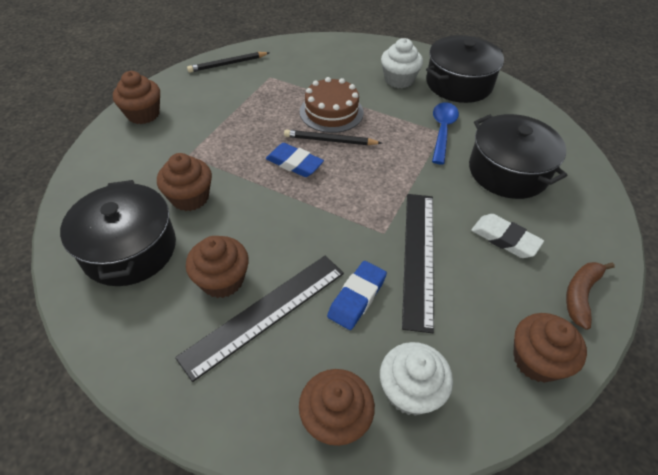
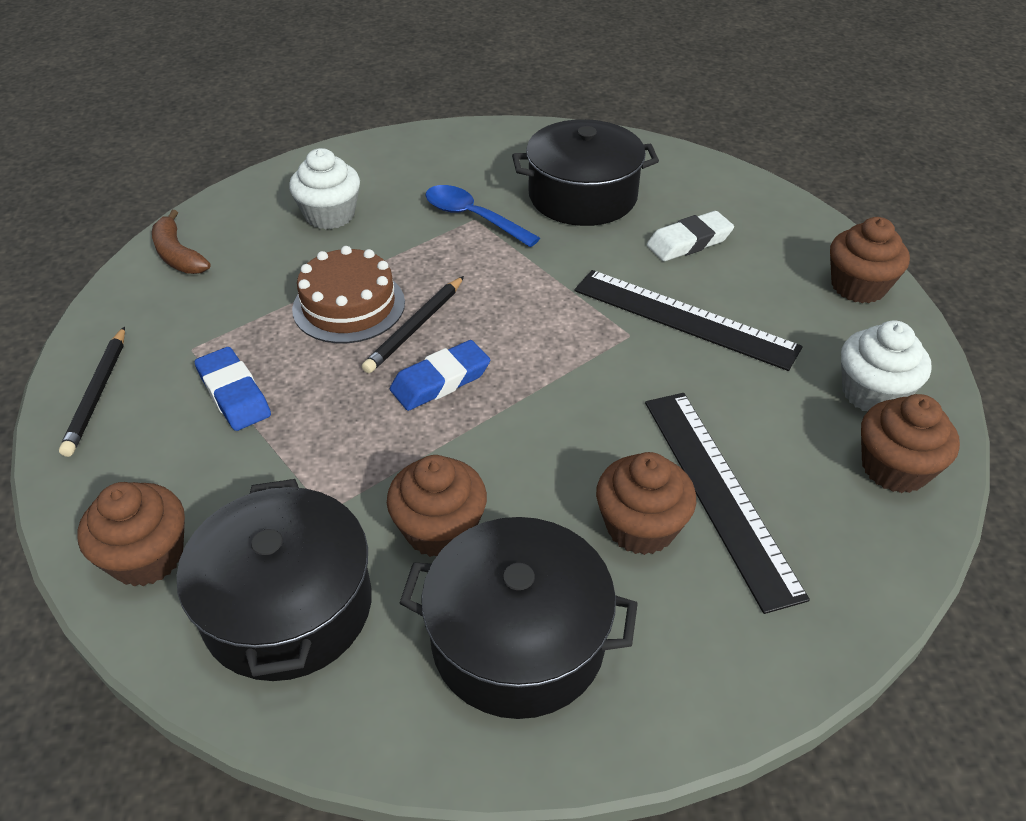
camera: 65 degrees left, 5 degrees down
(357, 297) = (727, 394): blue eraser -> blue eraser (234, 394)
(459, 83) = (386, 167): black pot -> black pot (288, 606)
(580, 295) = (788, 224): brown banana -> brown banana (178, 255)

